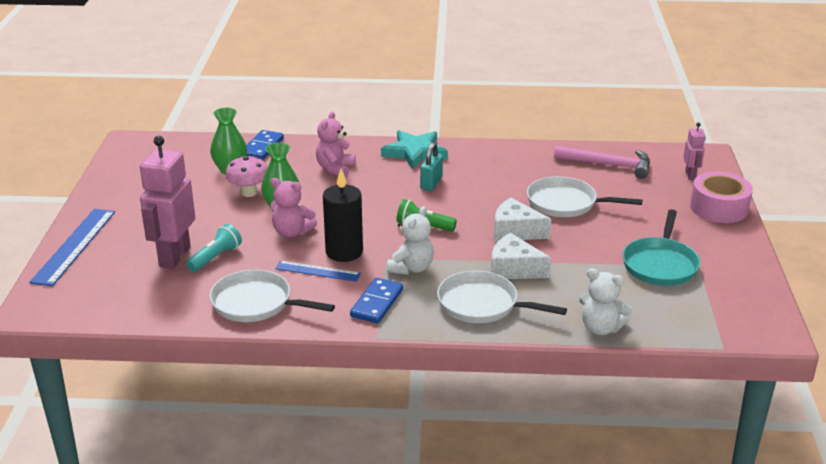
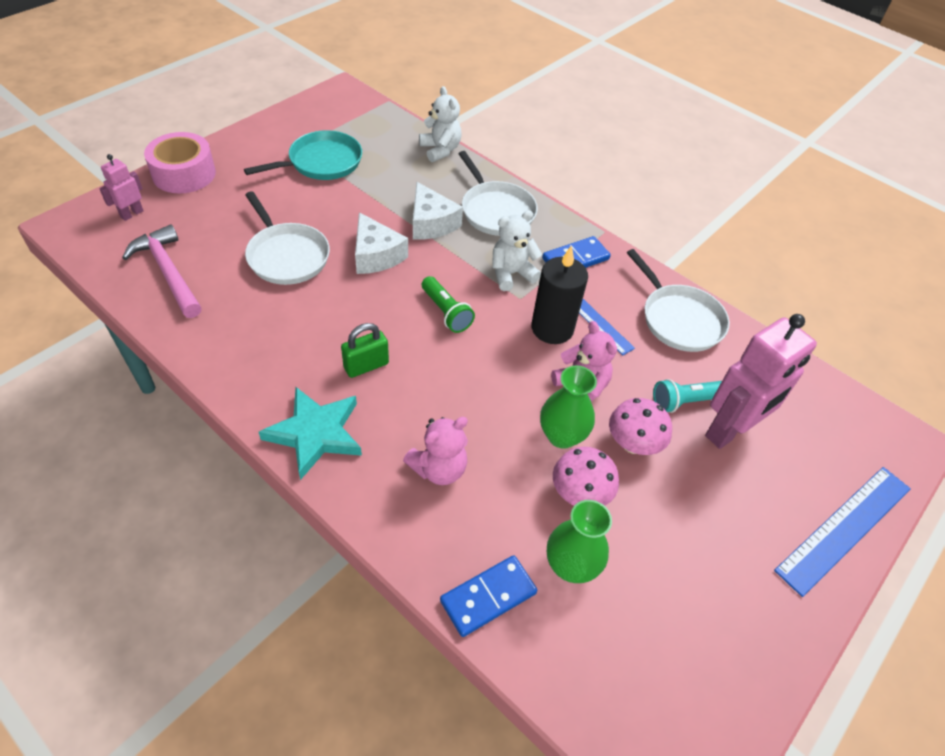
camera: 145 degrees left, 20 degrees up
(235, 223) = (633, 444): none -> pink mushroom
(431, 183) = (366, 366): turquoise padlock -> green padlock

